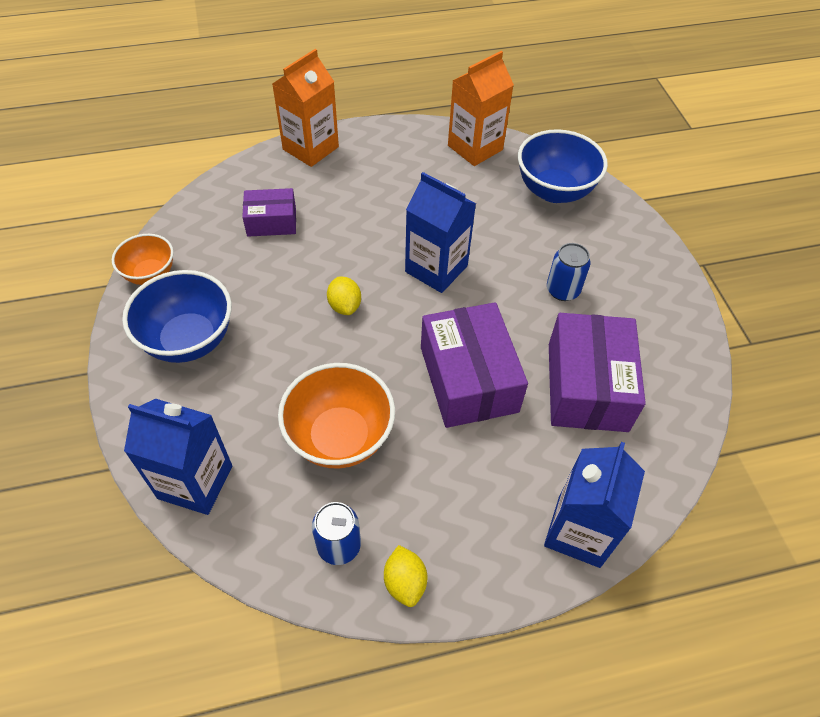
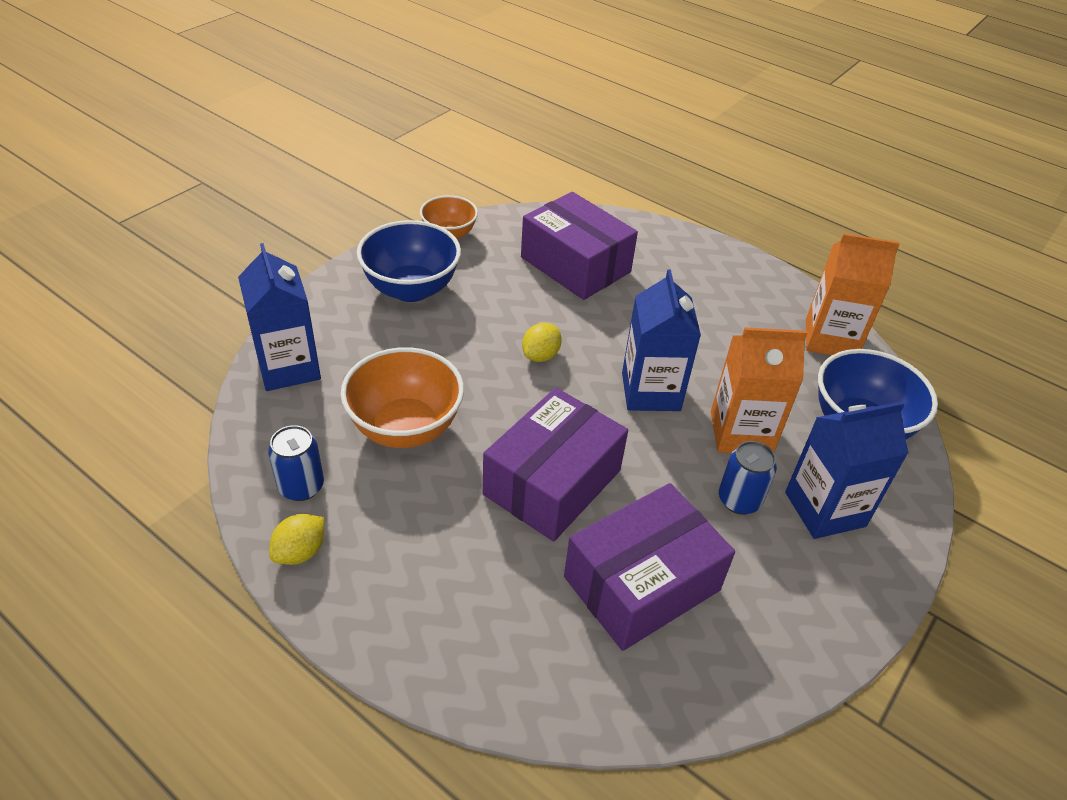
camera: 50 degrees right, 10 degrees down
(271, 222) = (575, 265): purple box -> purple box, size x1.75
(310, 148) = (681, 241): orange carton -> orange carton (741, 433)
(579, 531) = (462, 665): blue carton -> blue carton (825, 509)

